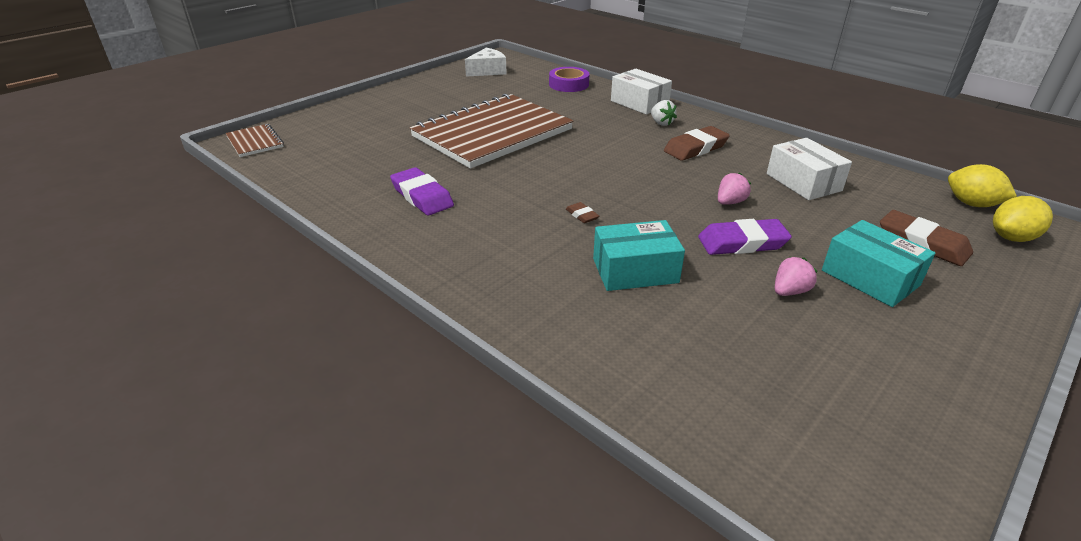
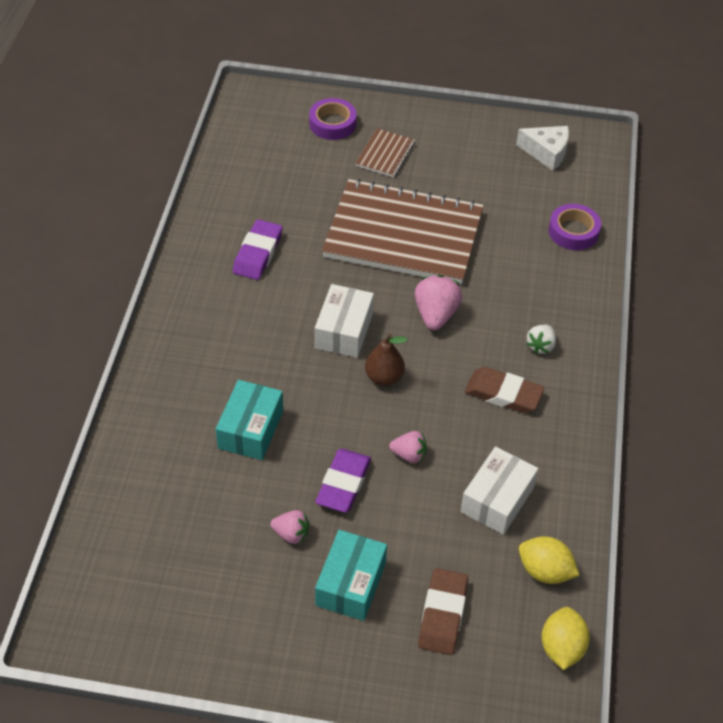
camera: 55 degrees right, 15 degrees up
(255, 142) = (258, 103): brown notebook -> brown notebook (385, 154)
(335, 122) = (332, 124): none -> purple tape
(582, 215) = (306, 364): brown eraser -> none
(590, 147) = (436, 315): none -> pink strawberry
(633, 186) = (384, 377): none -> brown pear
(635, 270) = (251, 429): turquoise box -> turquoise box turned 60 degrees clockwise
(639, 103) = (577, 309): white box -> white box (344, 331)
(742, 242) = (343, 484): purple eraser -> purple eraser turned 60 degrees clockwise
(1012, 238) = (509, 686): yellow lemon -> yellow lemon (545, 571)

